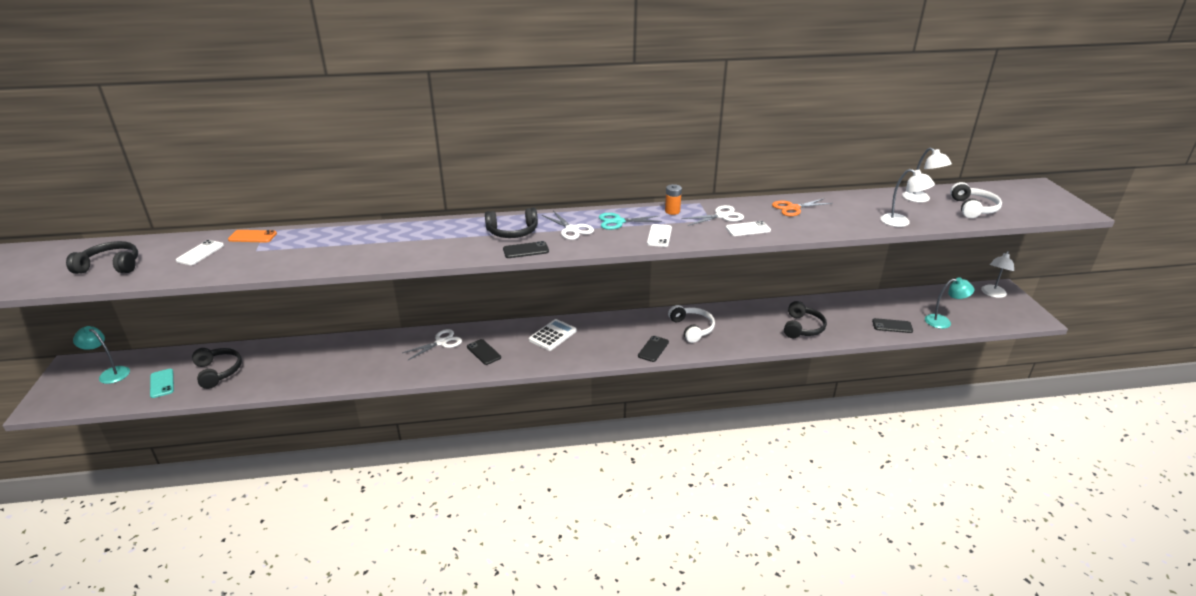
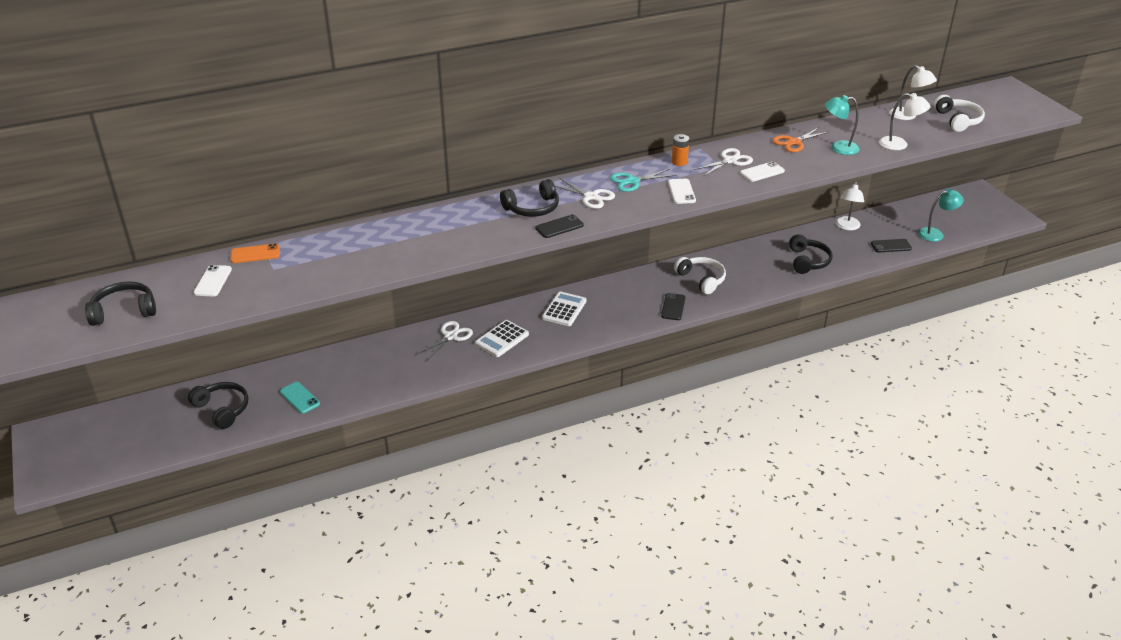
camera: 15 degrees left, 5 degrees up
(110, 373) = (96, 433): turquoise lamp -> turquoise lamp (838, 148)
(162, 383) = (167, 433): turquoise phone -> turquoise phone (299, 398)
(483, 352) = (502, 339): black phone -> white calculator
(992, 294) = (972, 198): white lamp -> white lamp (847, 226)

